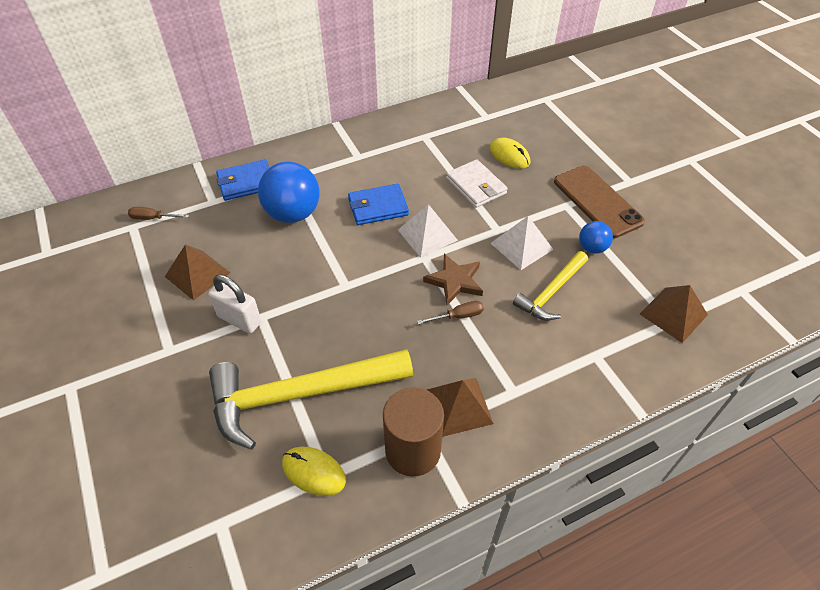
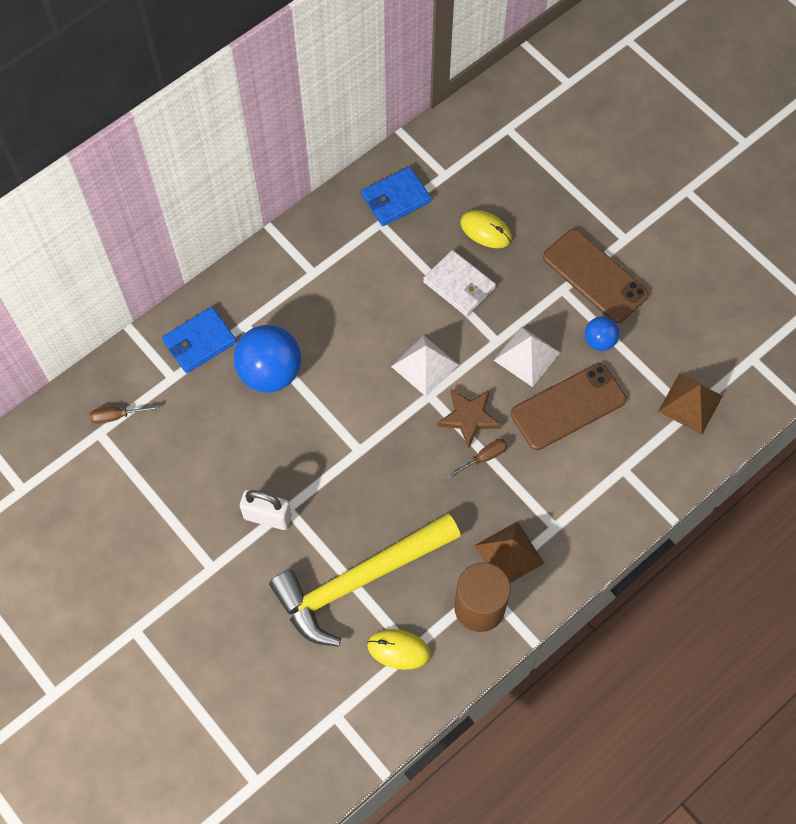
camera: 15 degrees left, 15 degrees up
(197, 274) = (200, 475): brown pyramid -> none
(378, 207) = (360, 341): blue wallet -> blue wallet (395, 198)
(551, 292) = (568, 407): yellow hammer -> brown phone

